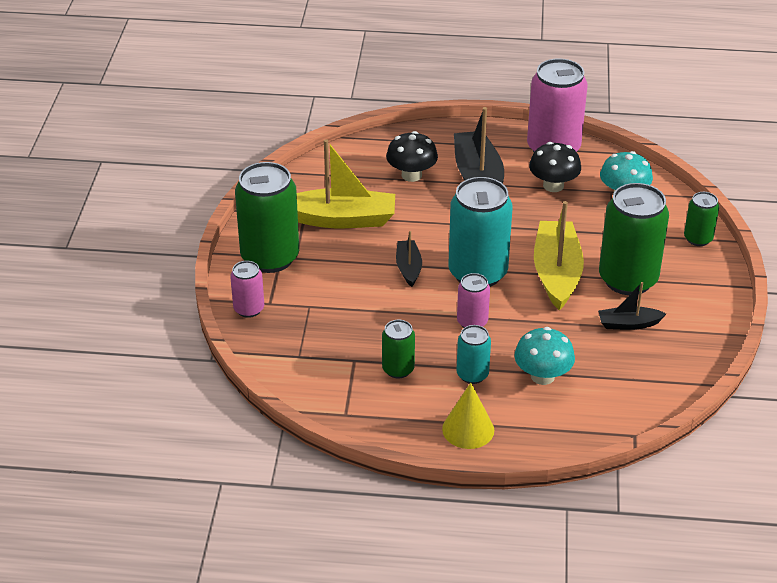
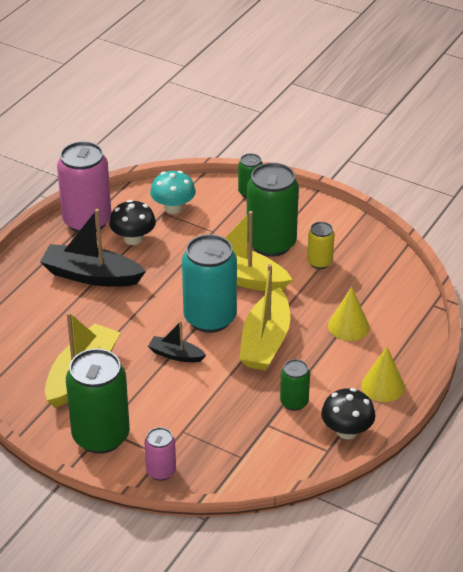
camera: 65 degrees left, 0 degrees up
(411, 175) = (55, 312): black mushroom -> black mushroom (346, 431)
(472, 322) = (265, 342): pink can -> yellow boat
(472, 374) = (325, 363): turquoise can -> none
(542, 376) = (348, 326): turquoise mushroom -> yellow cone
(628, 324) = (319, 262): black boat -> yellow can

